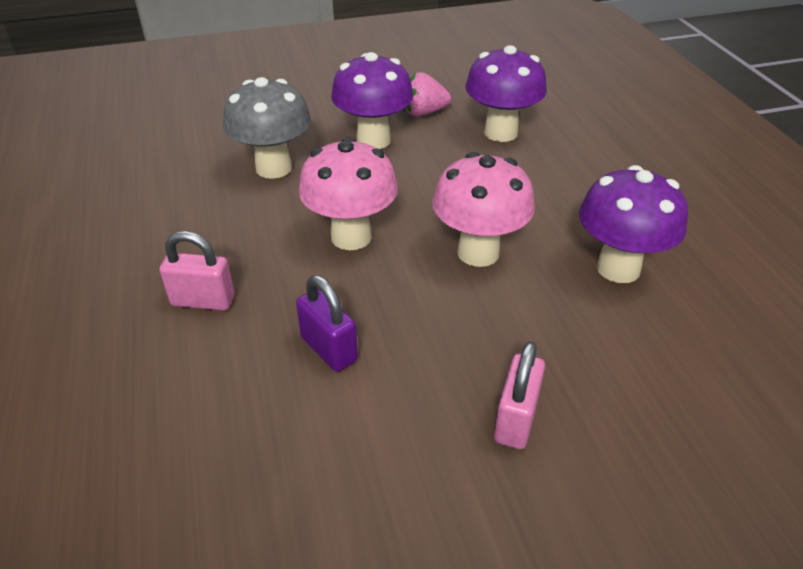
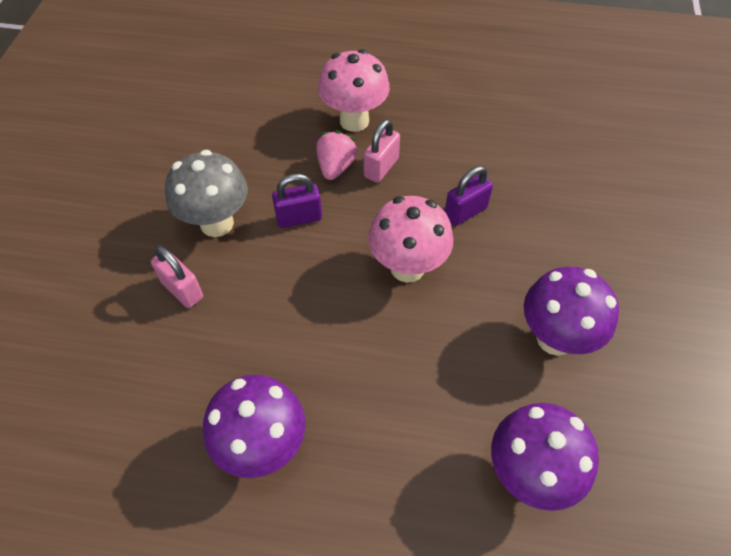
camera: 115 degrees right, 15 degrees up
(250, 217) = (465, 212): none -> purple padlock
(274, 168) = (532, 244): grey mushroom -> grey mushroom (217, 223)
(423, 113) = (601, 411): pink strawberry -> pink strawberry (336, 167)
(478, 252) = (342, 347): pink mushroom -> pink mushroom (354, 121)

